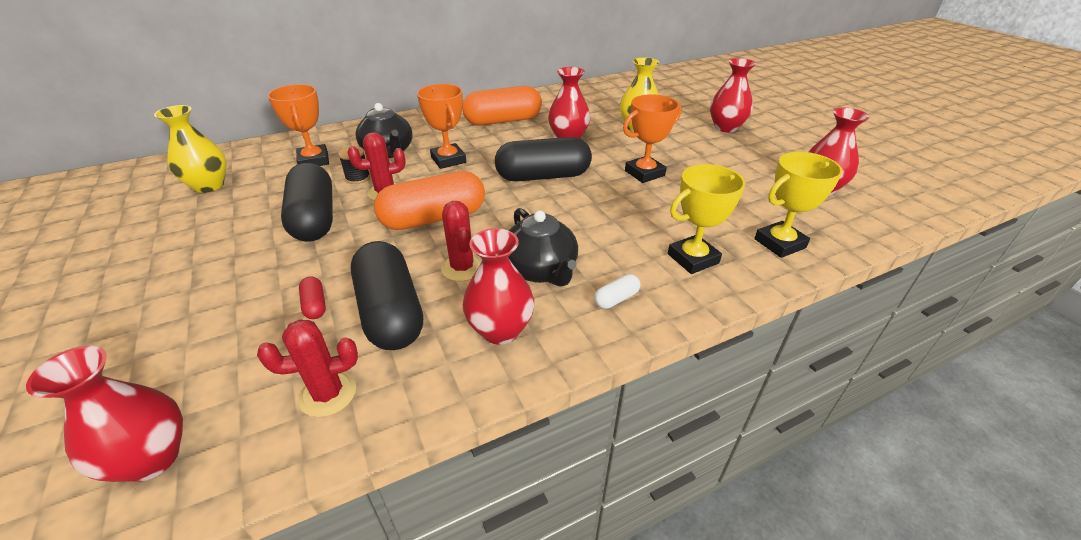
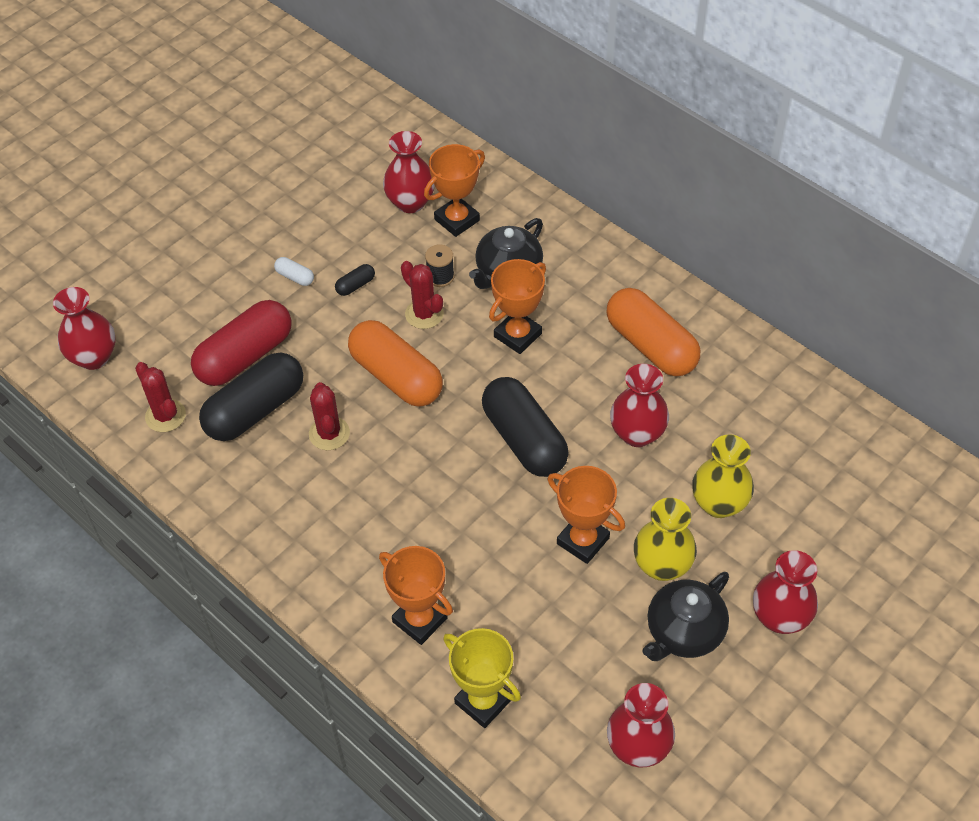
camera: 70 degrees right, 15 degrees up
(209, 185) = (372, 172): yellow vase -> yellow vase (662, 565)
(314, 218) = (355, 285): black capsule -> black capsule, size x0.41
(315, 305) = (245, 356): red capsule -> red capsule, size x2.45
(462, 268) = (329, 433): red cactus -> red cactus turned 60 degrees counterclockwise
(500, 330) = (262, 493): red vase -> red vase (410, 202)
(540, 270) = (349, 495): black teapot -> black teapot (683, 632)
(616, 299) = (331, 567): white capsule -> white capsule (295, 277)
(693, 259) = (420, 620): yellow trophy -> orange trophy

